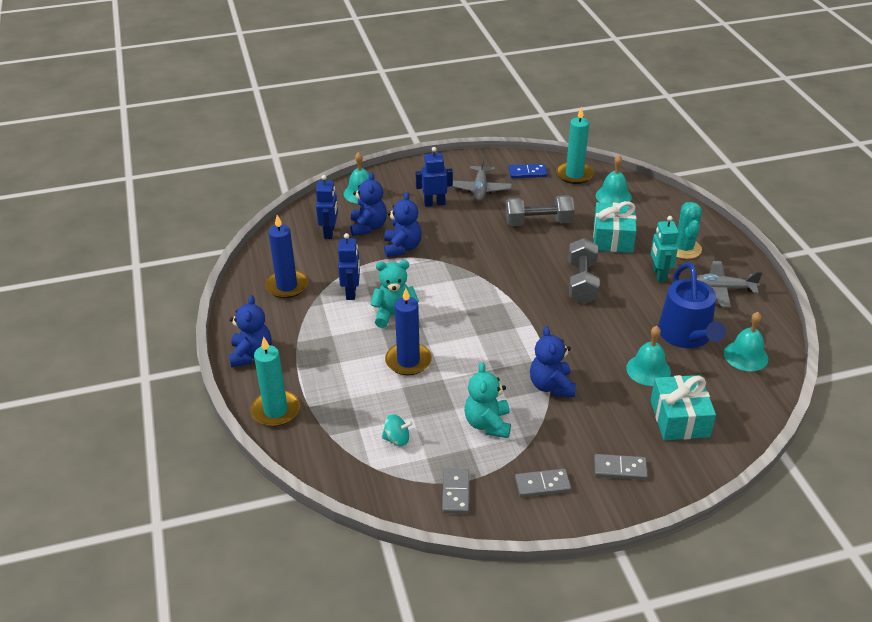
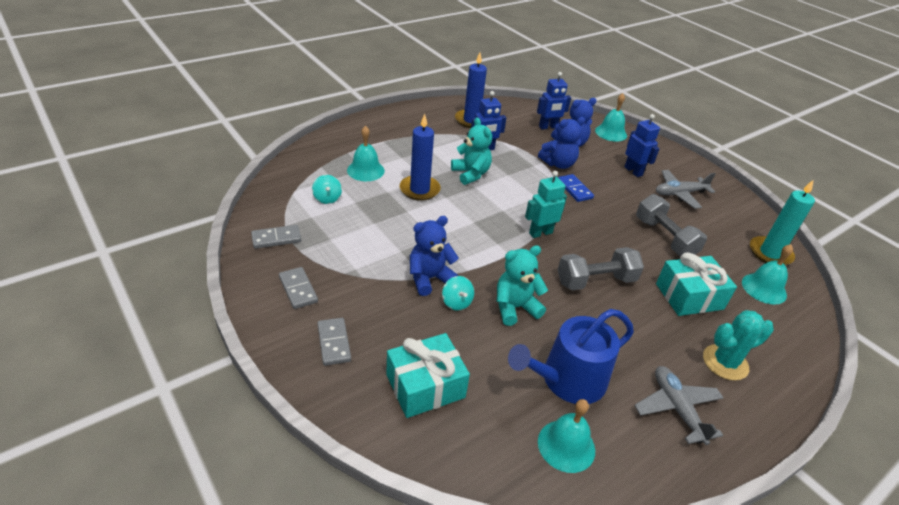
camera: 65 degrees right, 0 degrees up
(251, 355) = (389, 120): blue teddy bear -> none
(276, 410) = (337, 140): turquoise candle -> none
(488, 424) = (363, 245): turquoise teddy bear -> turquoise teddy bear (515, 307)
(527, 173) = (737, 220): blue domino -> blue domino (574, 189)
(587, 376) = (456, 302): none -> turquoise spinning top
(648, 370) = (490, 350): turquoise bell -> turquoise bell (365, 170)
(659, 275) = (657, 343): turquoise robot -> turquoise robot (540, 233)

